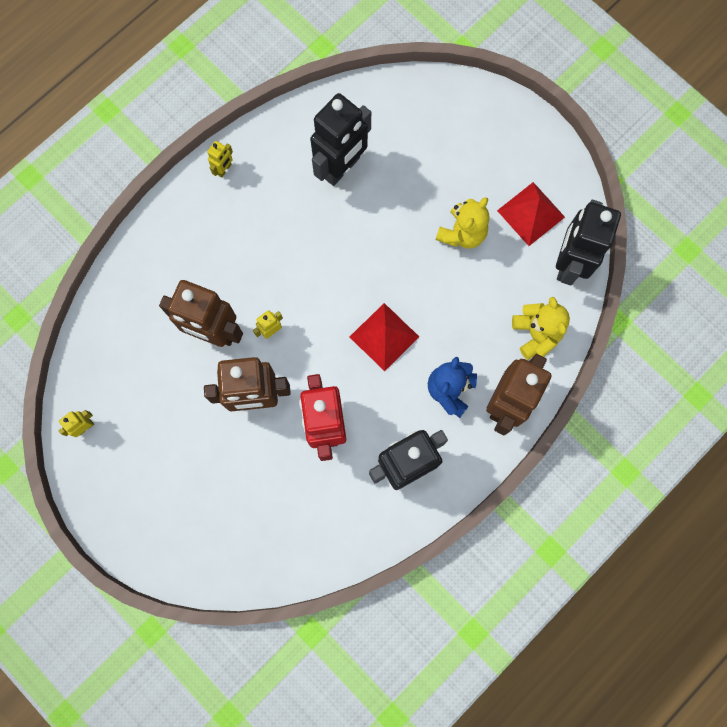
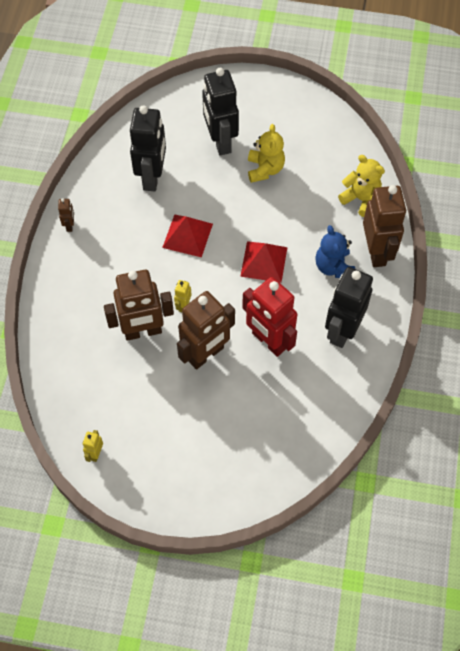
camera: 35 degrees left, 15 degrees down
(224, 169) = (70, 225): yellow robot -> brown robot
(531, 213) = (300, 132): red pyramid -> red pyramid (187, 235)
(569, 263) = (347, 146): black robot -> black robot (220, 142)

